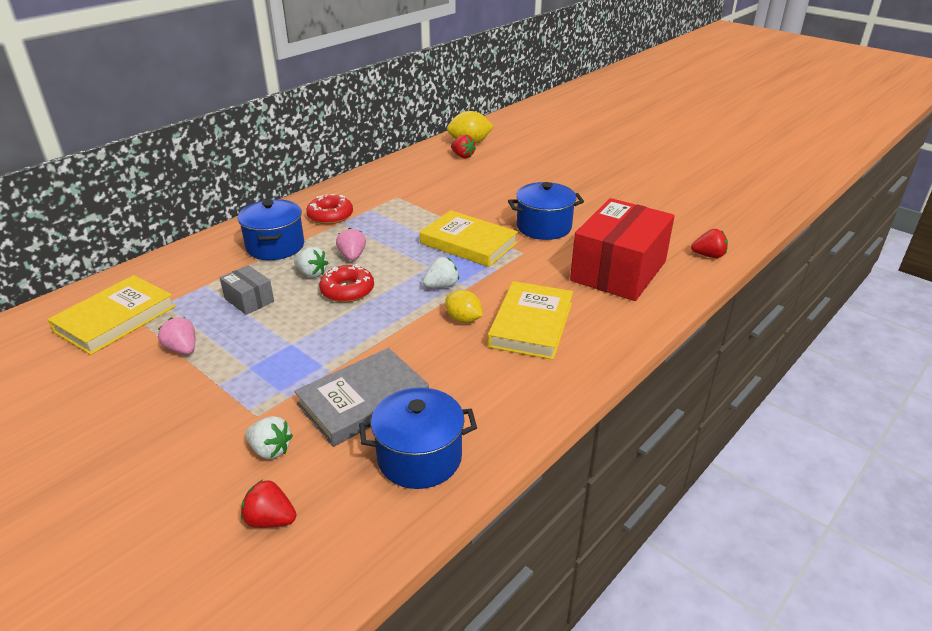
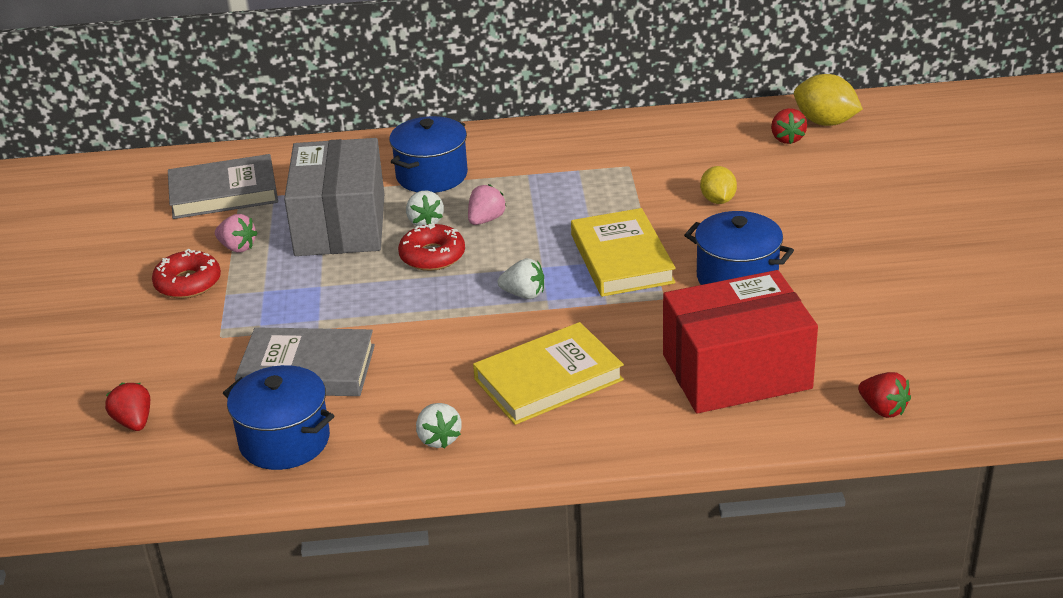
camera: 45 degrees right, 0 degrees up
(115, 319) = (223, 193): yellow book -> grey book
(182, 349) = (237, 247): pink strawberry -> pink strawberry turned 120 degrees clockwise
(249, 300) = (340, 224): grey box -> grey box, size x2.23
(270, 450) = (195, 370): white strawberry -> white strawberry (438, 439)
(330, 216) = (528, 161): red donut -> red donut (188, 283)
(463, 319) = (493, 340): yellow lemon -> yellow lemon (718, 200)

